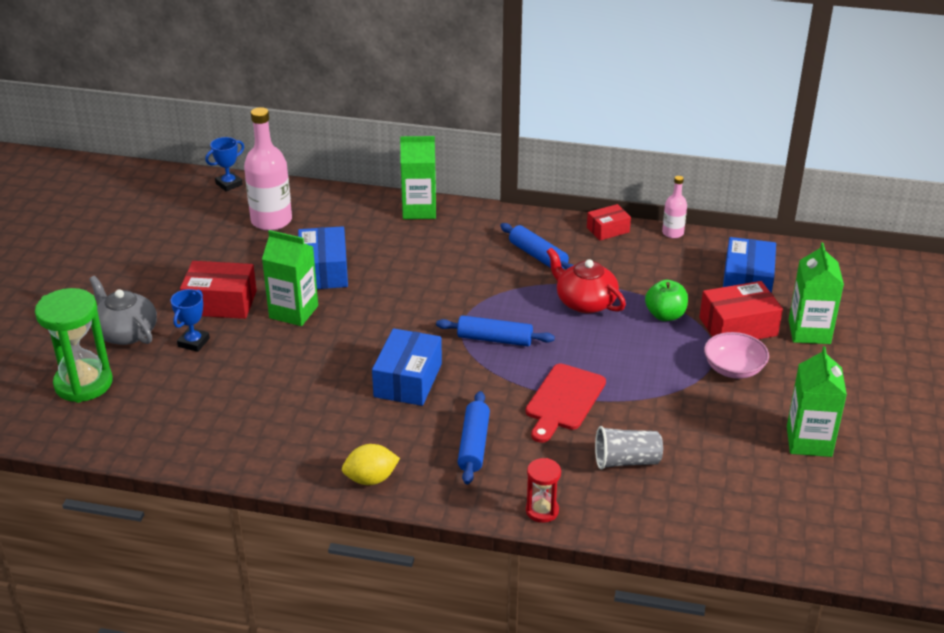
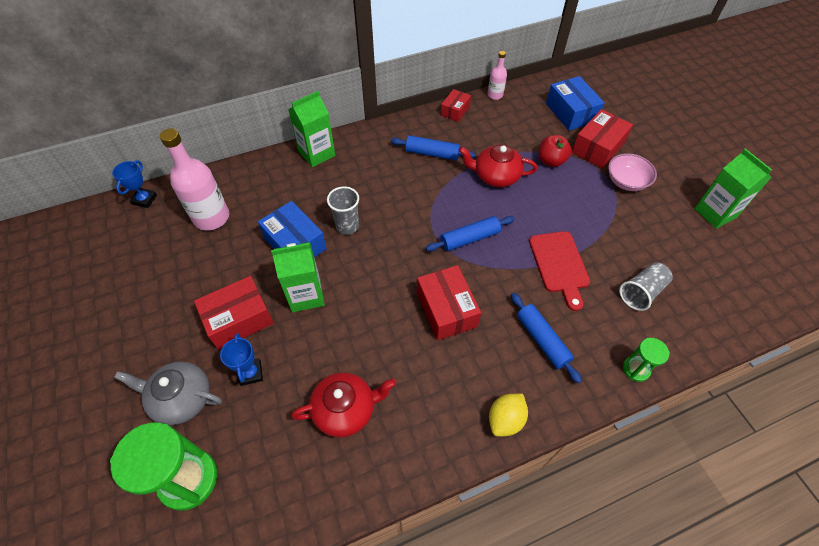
camera: 35 degrees left, 20 degrees up
(243, 403) = (345, 409): none -> red teapot
(385, 278) = (347, 226): none -> grey cup
(408, 380) = (446, 309): blue box -> red box
(542, 511) = (636, 369): red hourglass -> green hourglass
(665, 315) = (551, 161): green apple -> red apple
(809, 332) = (636, 131): green carton -> none

